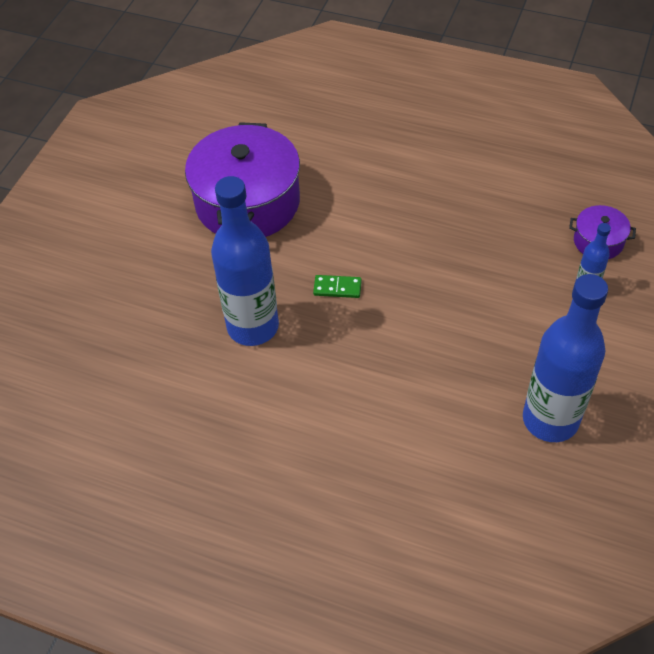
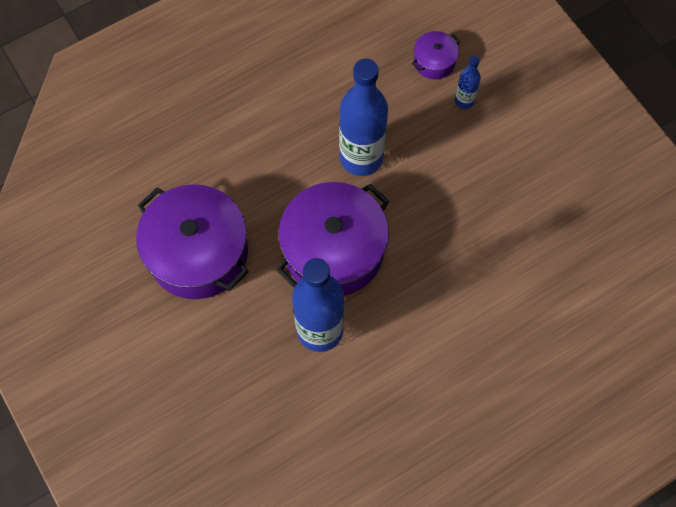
camera: 55 degrees left, 15 degrees up
(337, 288) = (333, 250): green domino -> purple pot
(550, 419) = (542, 204): blue bottle -> blue bottle (361, 157)

